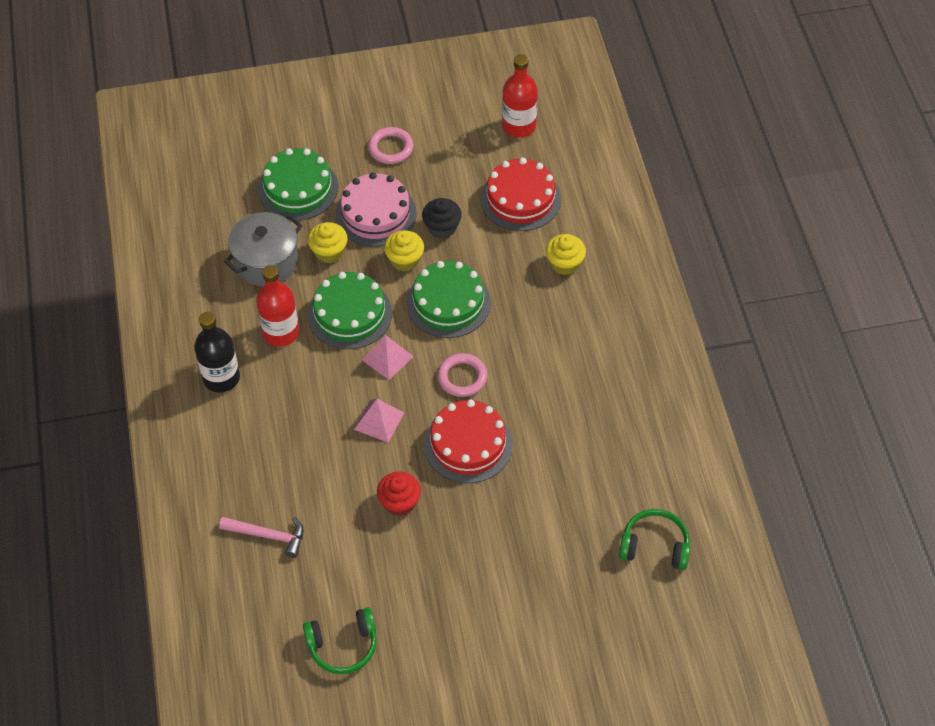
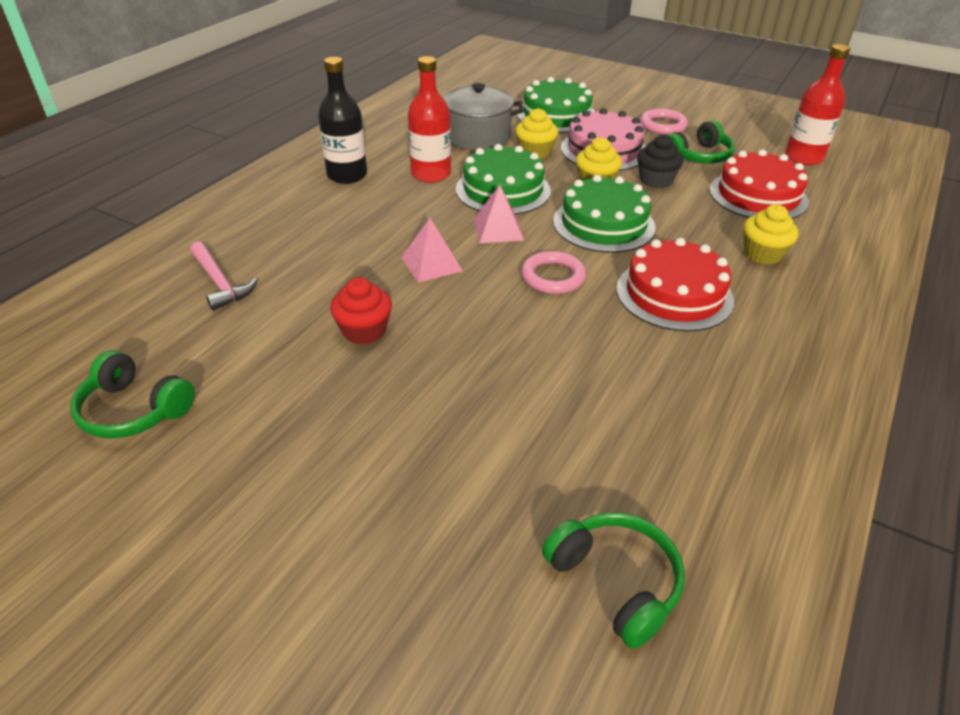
camera: 40 degrees right, 15 degrees down
(448, 175) = (698, 156): none -> green headphones
(468, 444) = (494, 327): red cake -> red cake (674, 294)

